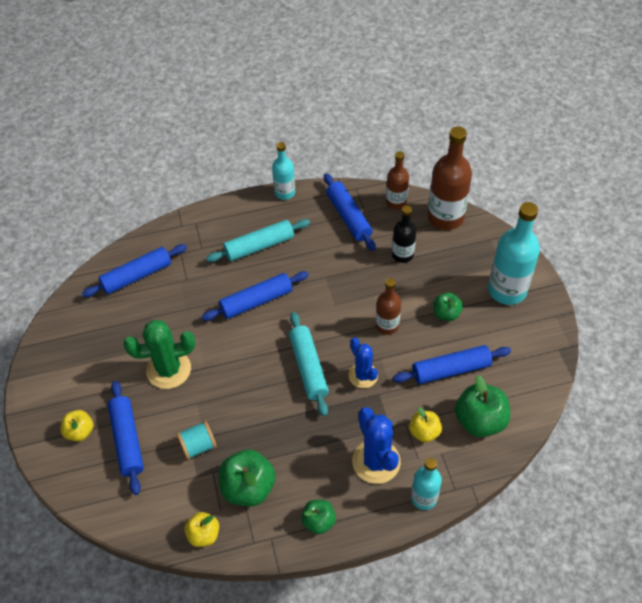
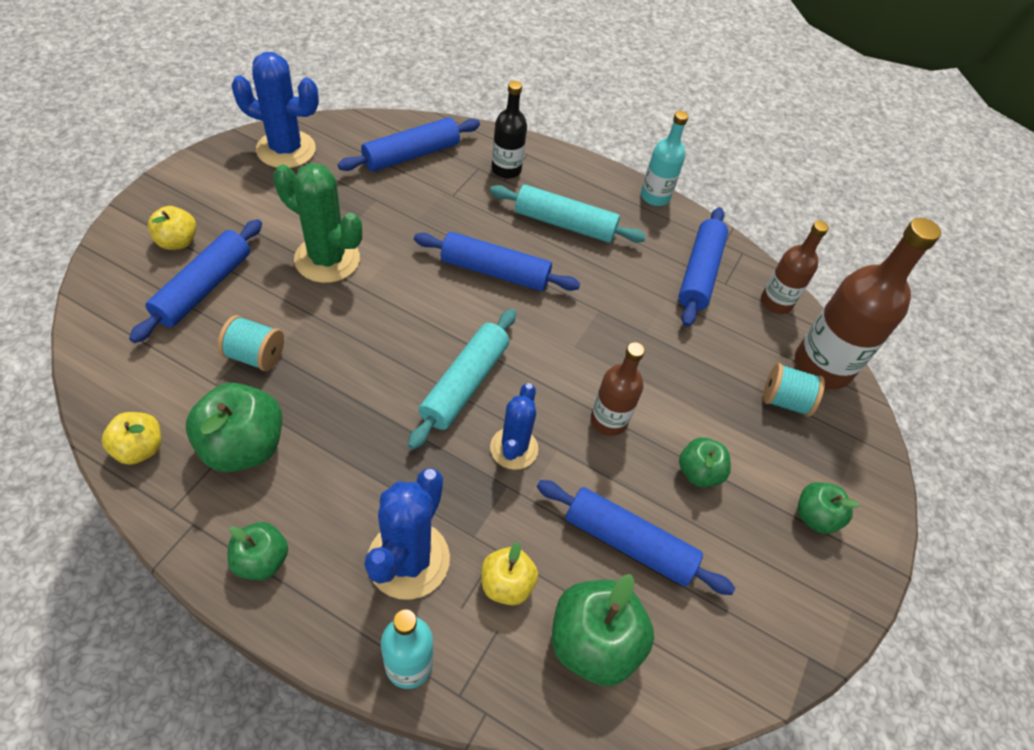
camera: 35 degrees right, 0 degrees up
(66, 332) = (286, 149): none -> blue cactus
(137, 276) = (411, 155): blue rolling pin -> blue rolling pin turned 45 degrees counterclockwise
(402, 255) = (719, 362): black bottle -> black bottle (506, 169)
(447, 248) = (785, 401): none -> turquoise spool
(507, 290) = (815, 516): turquoise bottle -> green apple

